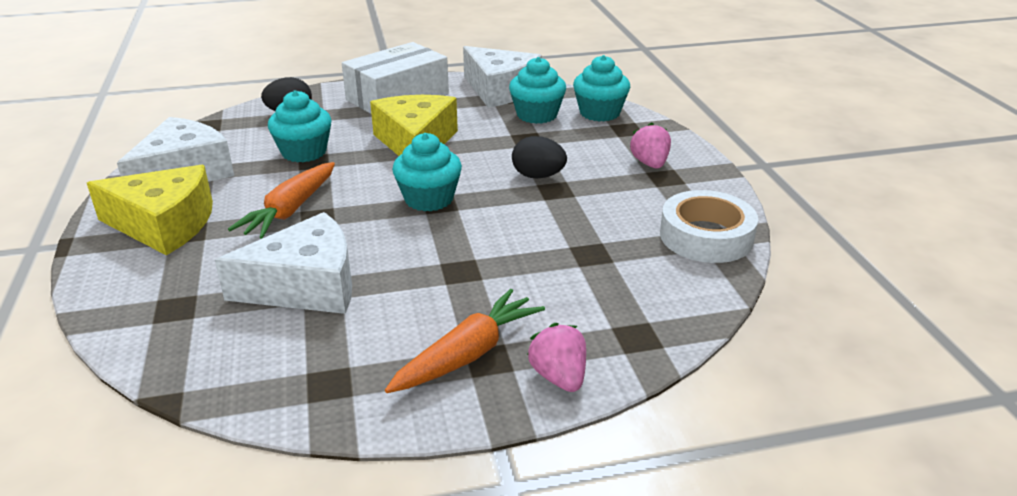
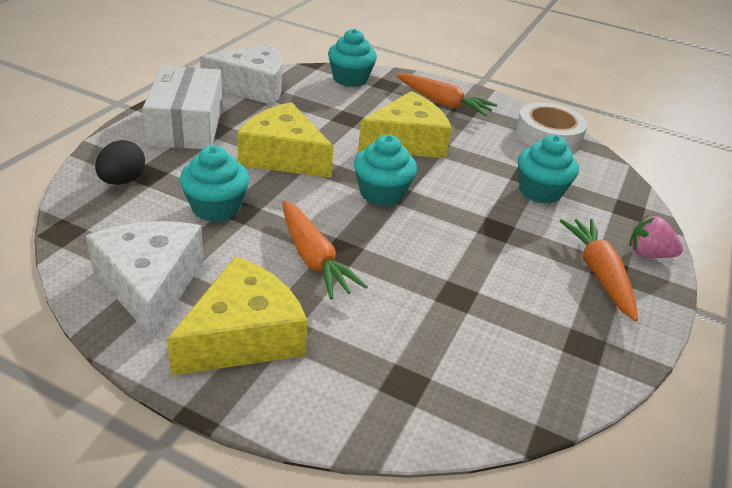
camera: 55 degrees left, 5 degrees up
(306, 286) = (445, 301): white cheese -> none
(537, 115) = (317, 97): turquoise cupcake -> turquoise cupcake (540, 191)
(538, 176) = (407, 142): black egg -> yellow cheese
(650, 164) = (443, 103): pink strawberry -> orange carrot

